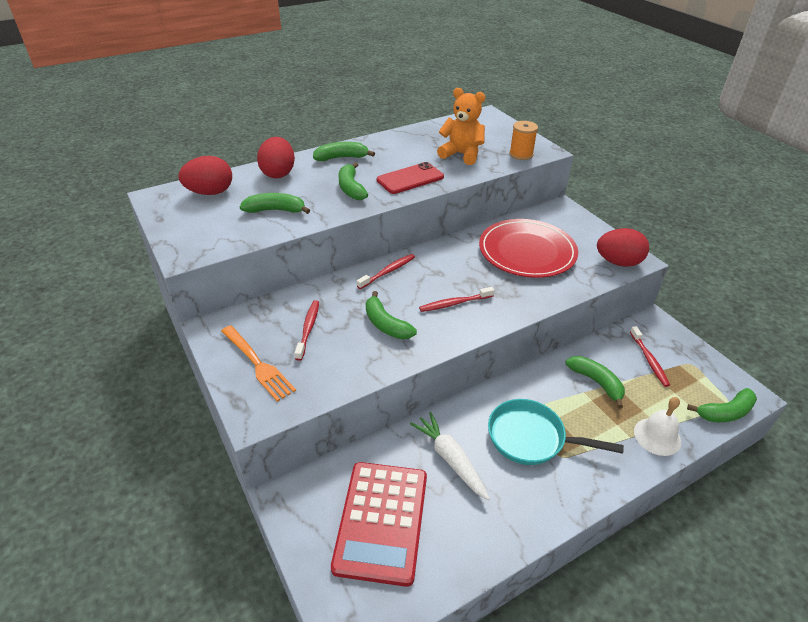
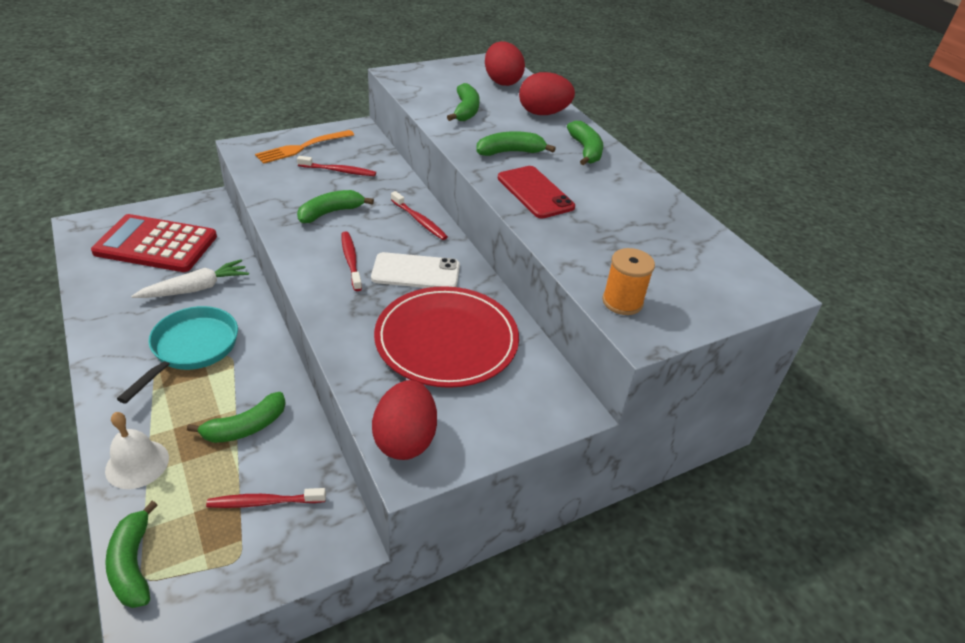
camera: 90 degrees right, 0 degrees up
(458, 269) = (416, 272): none -> white phone
(461, 154) = (611, 242): orange teddy bear -> none

